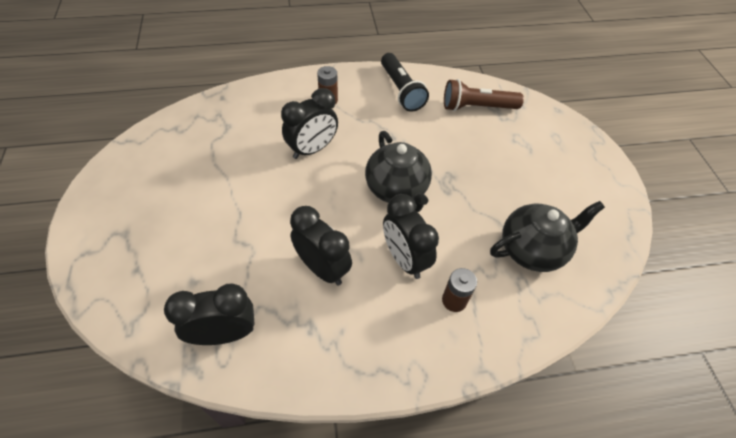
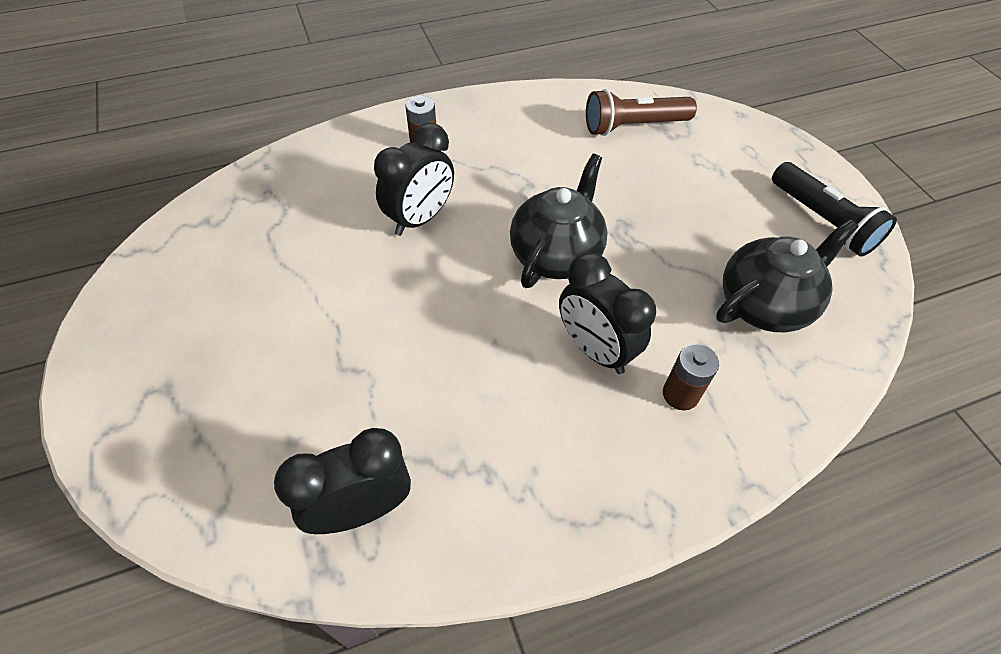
camera: 10 degrees left, 0 degrees up
(322, 268) = (481, 384): black clock -> none
(397, 189) = (556, 255): black teapot -> black teapot turned 120 degrees counterclockwise
(401, 90) = (523, 119): black flashlight -> black flashlight (822, 221)

